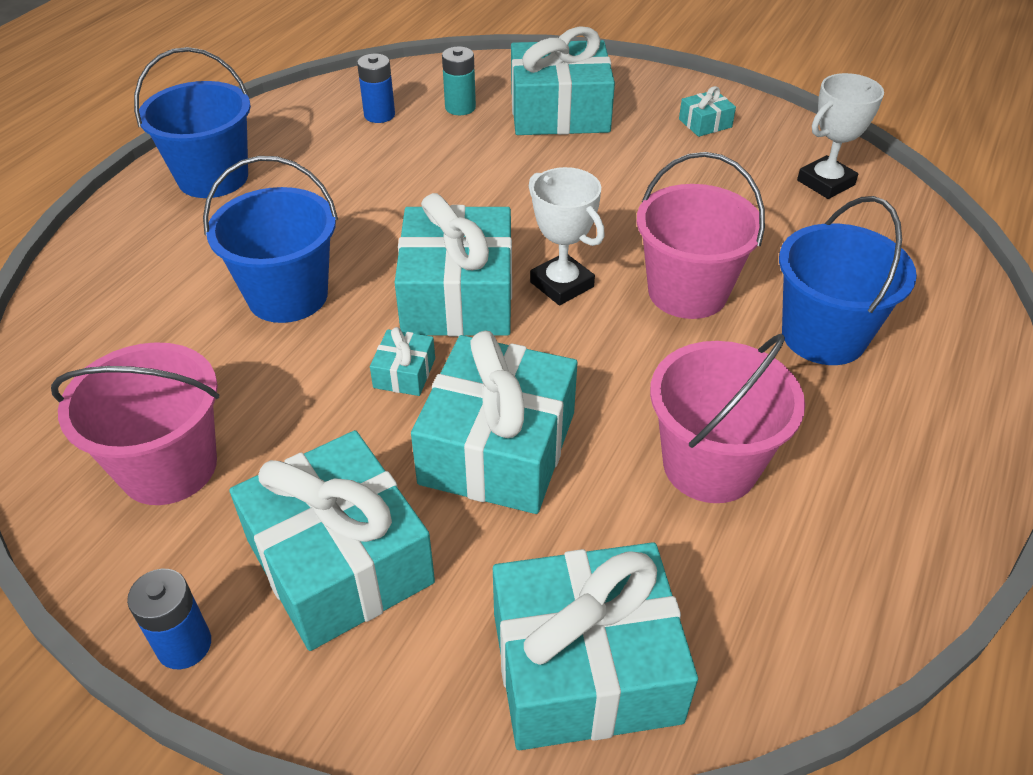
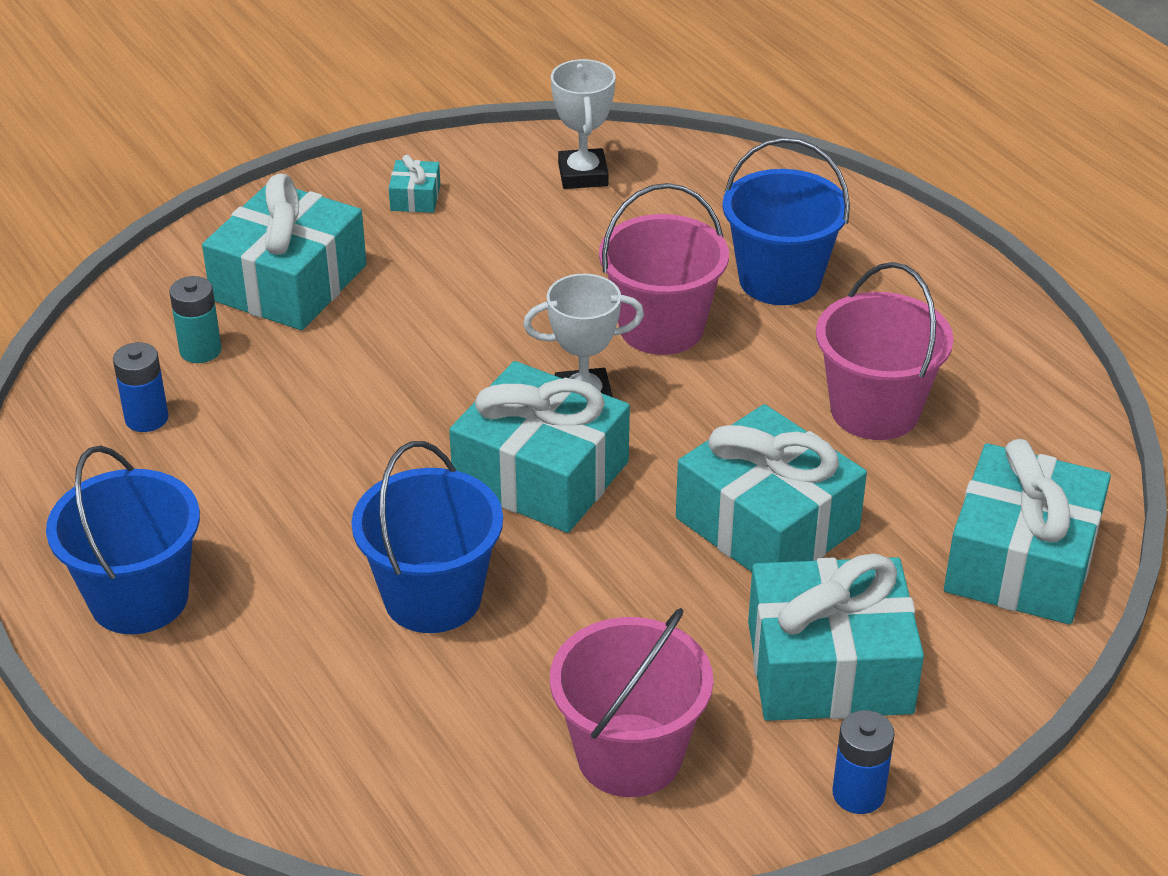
camera: 60 degrees left, 5 degrees down
(404, 373) = (624, 549): turquoise gift -> none

